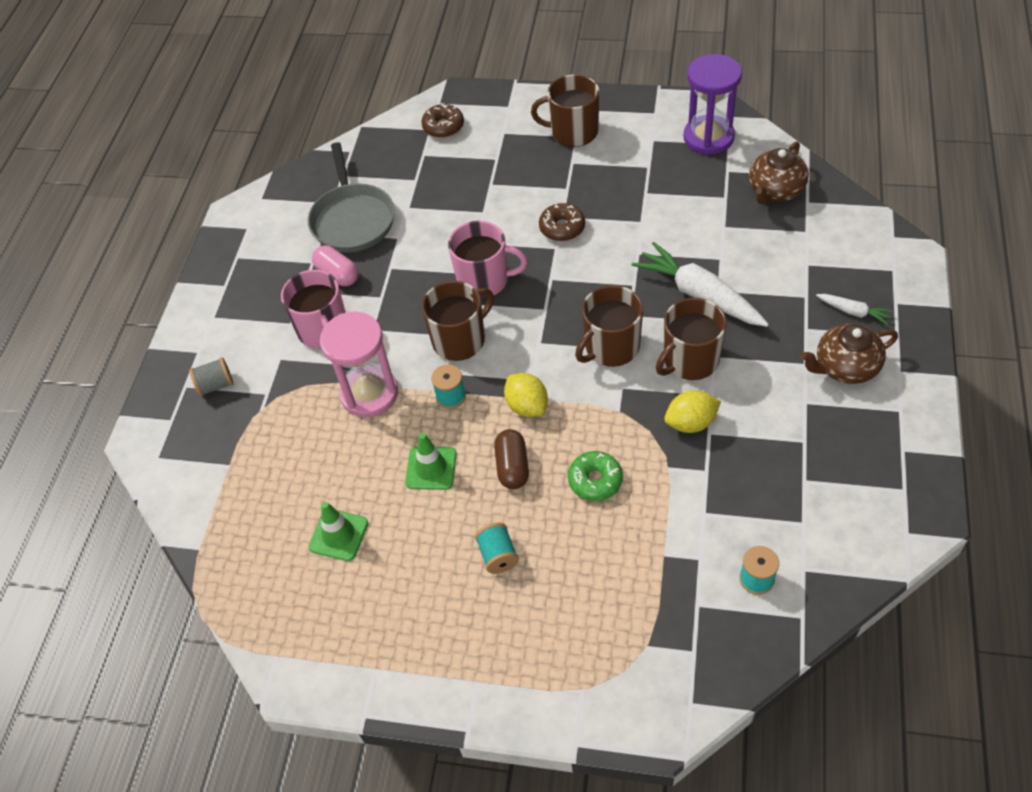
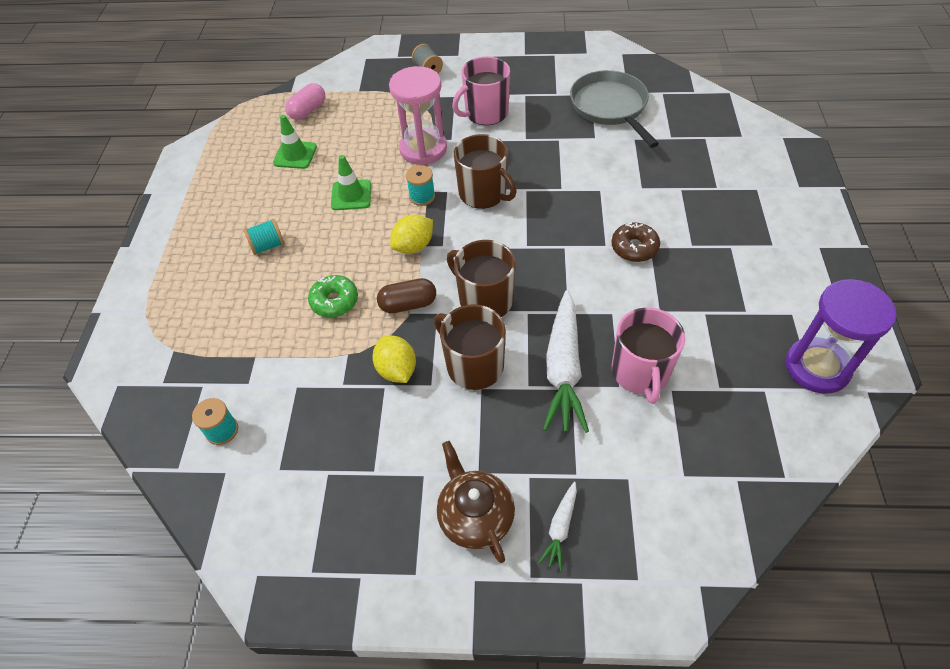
camera: 80 degrees right, 0 degrees up
(337, 274) = (546, 110): pink capsule -> pink capsule (308, 111)
(352, 219) = (610, 107): grey pan -> grey pan turned 90 degrees clockwise
(443, 126) = (749, 145): brown donut -> none
(484, 280) = (555, 200): pink mug -> pink mug (640, 372)
(512, 467) = (351, 244): brown capsule -> brown capsule (408, 304)
(573, 132) = (779, 242): brown mug -> none
(699, 294) = (563, 369): white carrot -> white carrot turned 150 degrees clockwise
(775, 190) = (746, 441): brown teapot -> none

